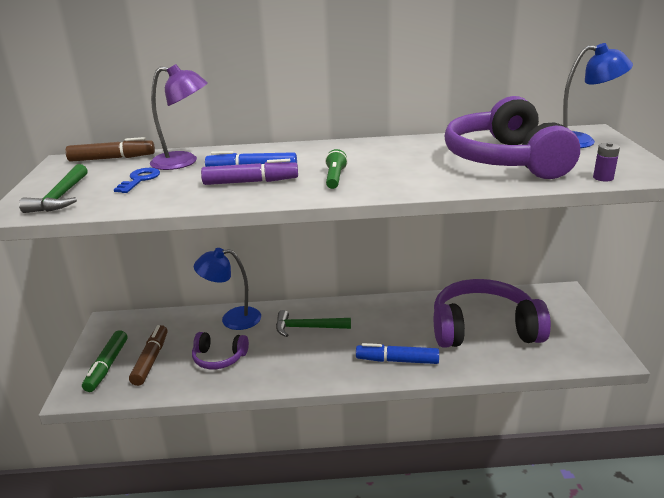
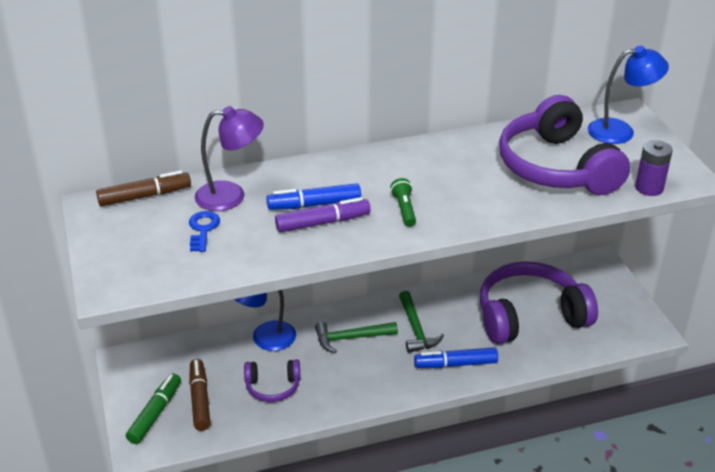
camera: 15 degrees left, 10 degrees up
(60, 197) = (137, 264): green hammer -> green hammer (416, 329)
(107, 366) = (155, 413): green marker -> green marker turned 150 degrees counterclockwise
(603, 178) = (649, 188): purple battery -> purple battery, size x1.57

